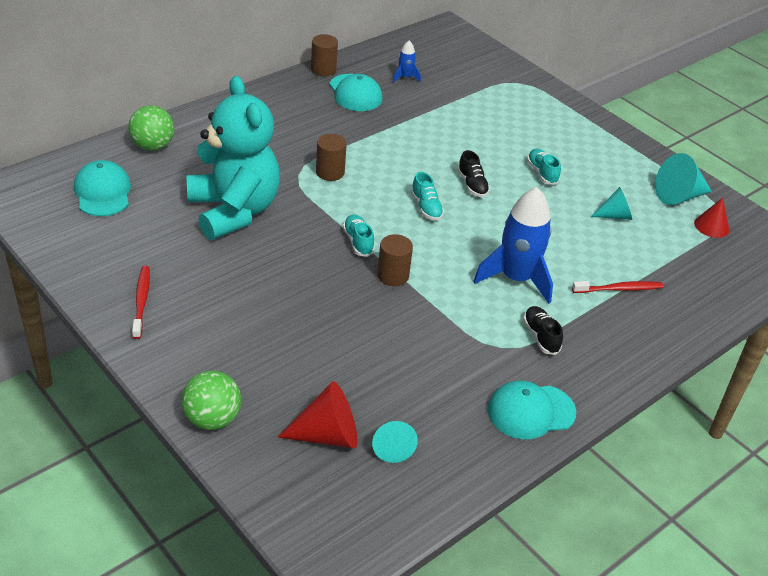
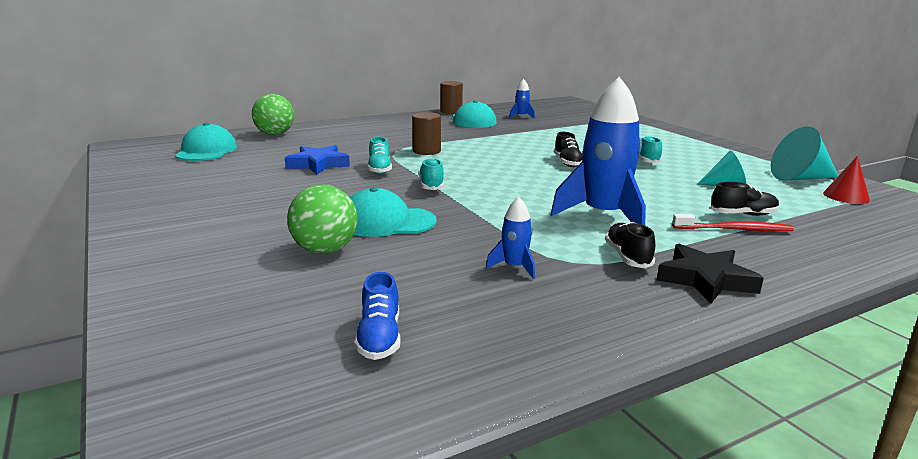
camera: 15 degrees right, 20 degrees down
(141, 301) = (173, 205): red toothbrush -> none
(212, 419) = (157, 291): green ball -> green ball (325, 250)
(234, 211) = (318, 164): turquoise teddy bear -> blue star
(327, 435) = (295, 318): red cone -> none
(392, 447) = (379, 338): turquoise cone -> blue shoe
(393, 275) = (458, 206): brown cylinder -> none
(426, 207) = (514, 171): turquoise shoe -> turquoise shoe (379, 169)
(460, 359) = (514, 267): none -> blue rocket
(531, 411) = (603, 320): turquoise cap -> turquoise cap (386, 222)
(596, 358) = (705, 279): none -> black star
(627, 265) = (743, 214): none -> black shoe

